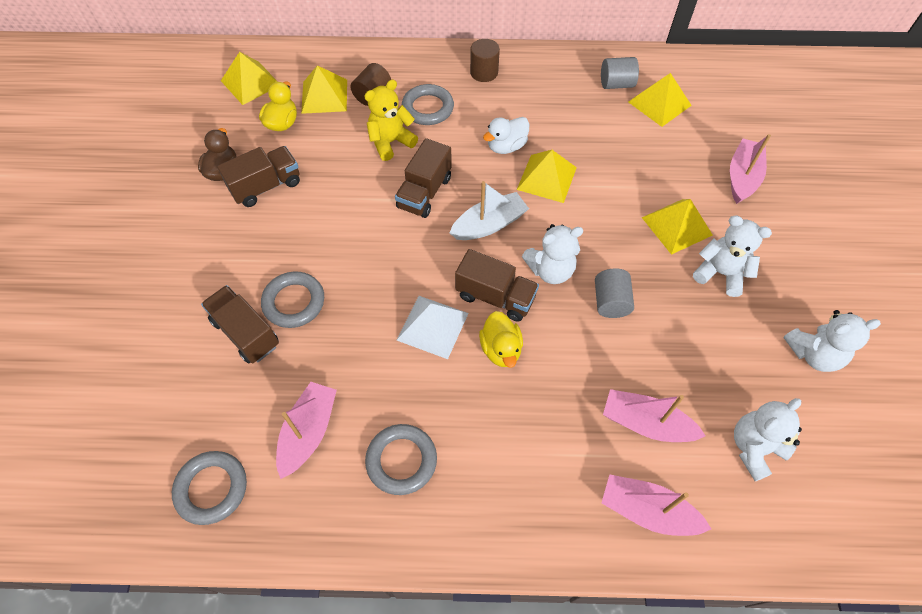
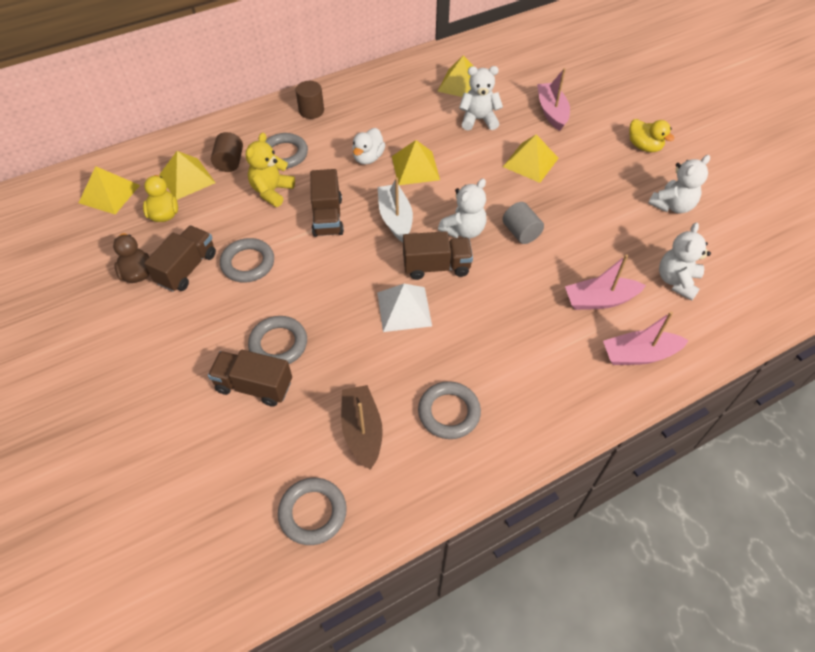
camera: 30 degrees left, 5 degrees down
(309, 432) = (362, 431): pink boat -> brown boat
(321, 206) = (248, 263): none -> grey ring
(489, 224) = (395, 218): white boat -> white boat turned 45 degrees counterclockwise
(501, 349) = (466, 300): yellow duck -> yellow duck (644, 146)
(616, 84) = (420, 82): grey cylinder -> none
(720, 273) = (580, 181): white teddy bear -> white teddy bear (478, 120)

